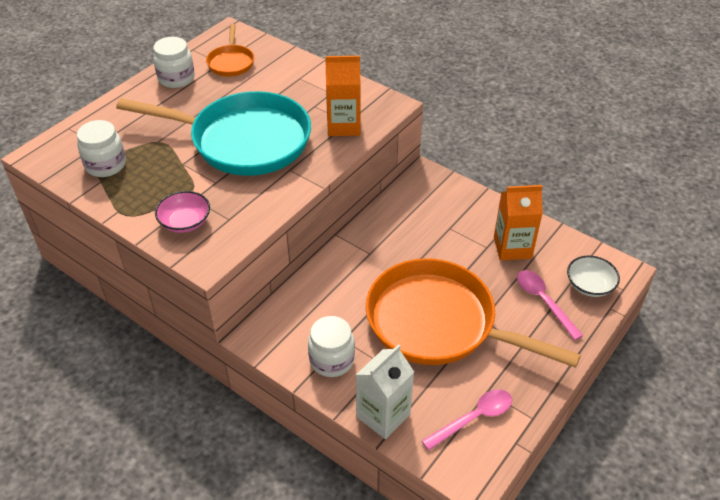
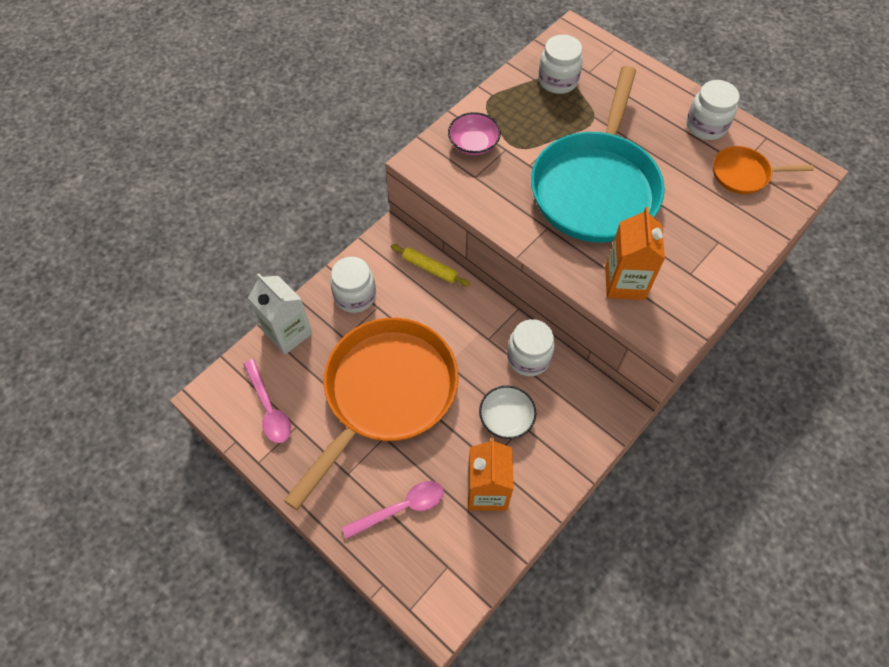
camera: 95 degrees right, 15 degrees up
(294, 301) = (430, 268): none -> yellow rolling pin
(385, 226) = (528, 358): none -> white jar
(589, 285) = (419, 569): white bowl -> white bowl (506, 418)

